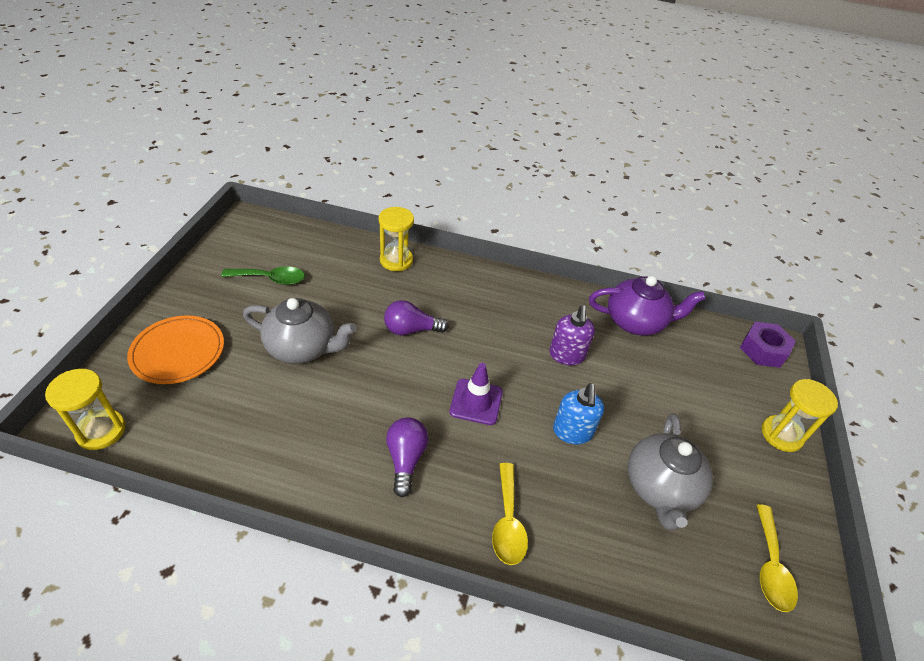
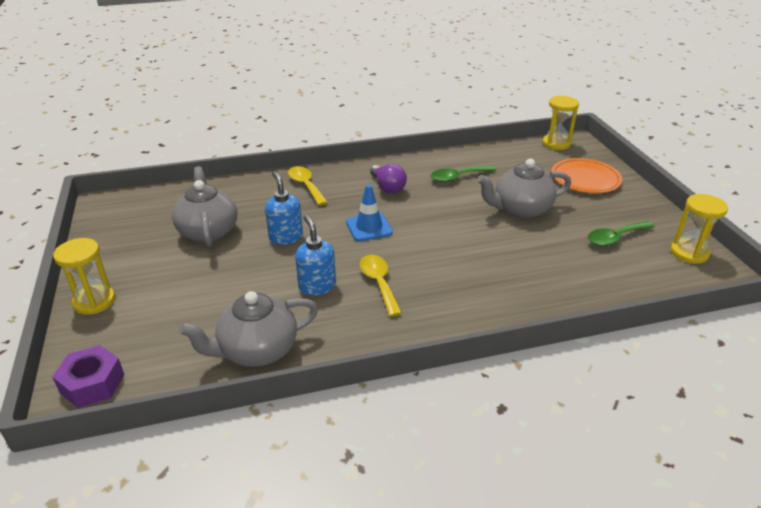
camera: 155 degrees right, 10 degrees down
(306, 432) = (457, 177): none -> green spoon
(396, 260) = (549, 301): yellow hourglass -> yellow hourglass (689, 253)
(411, 329) = (463, 250): purple light bulb -> none
(476, 402) = (369, 227): purple traffic cone -> blue traffic cone
(566, 355) = (317, 286): purple soap dispenser -> blue soap dispenser
(636, 322) = (257, 350): purple teapot -> grey teapot
(770, 566) = (126, 221): yellow spoon -> yellow spoon (379, 283)

